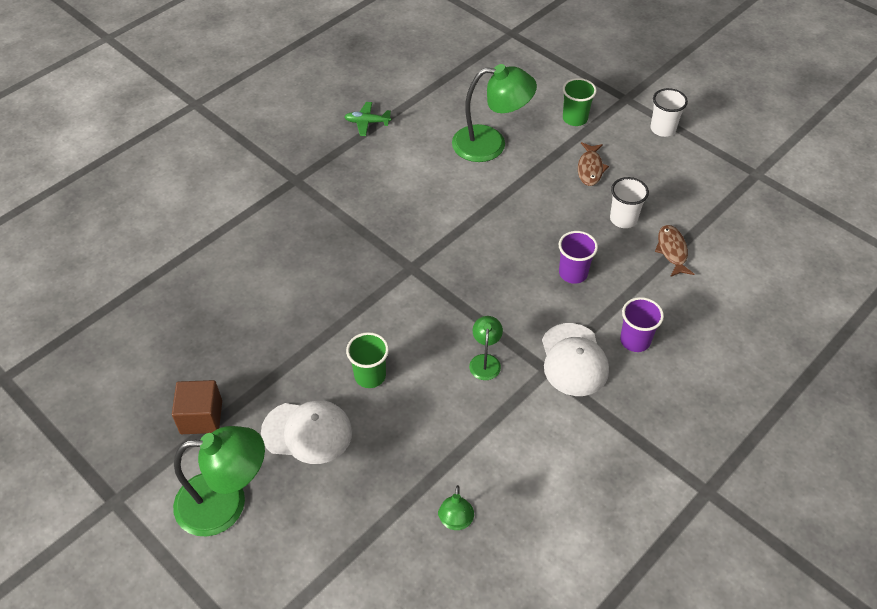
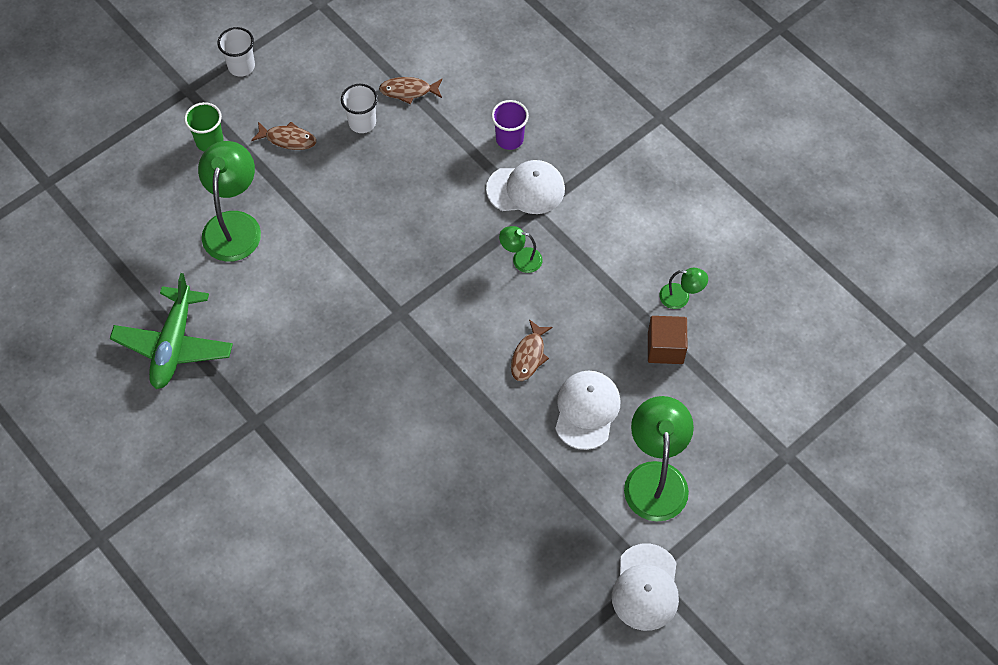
camera: 85 degrees left, 10 degrees up
(100, 498) = (646, 587): none -> white cap
(201, 417) = (564, 504): brown cube -> brown cube (665, 348)
(367, 122) = (174, 345): green plane -> green plane, size x2.10
(370, 376) = (529, 356): green cup -> brown fish
(573, 273) = (425, 175): purple cup -> none

